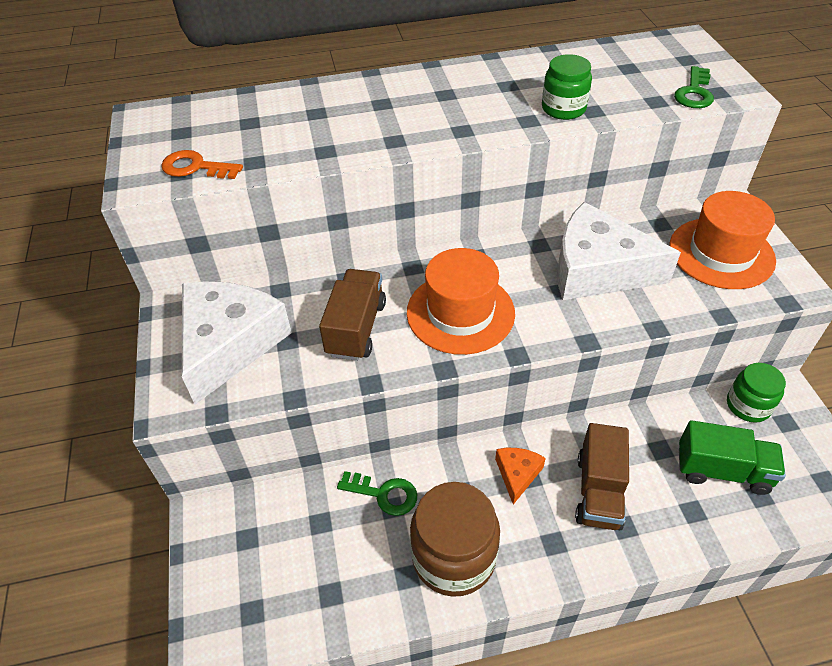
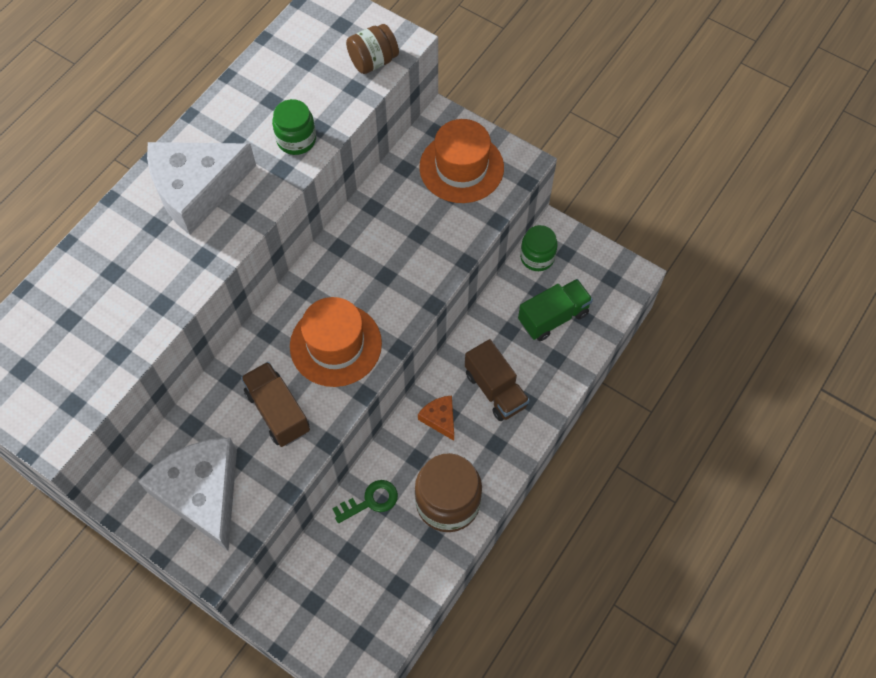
camera: 45 degrees left, 15 degrees up
(195, 167) = (78, 391): orange key -> none
(597, 269) = (394, 240): white cheese -> white cheese (196, 189)
(694, 93) = (373, 61): green key -> brown jar

